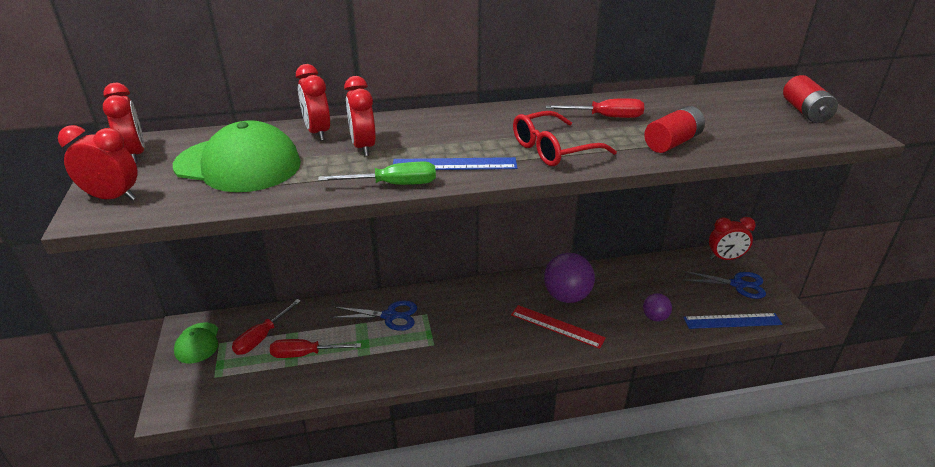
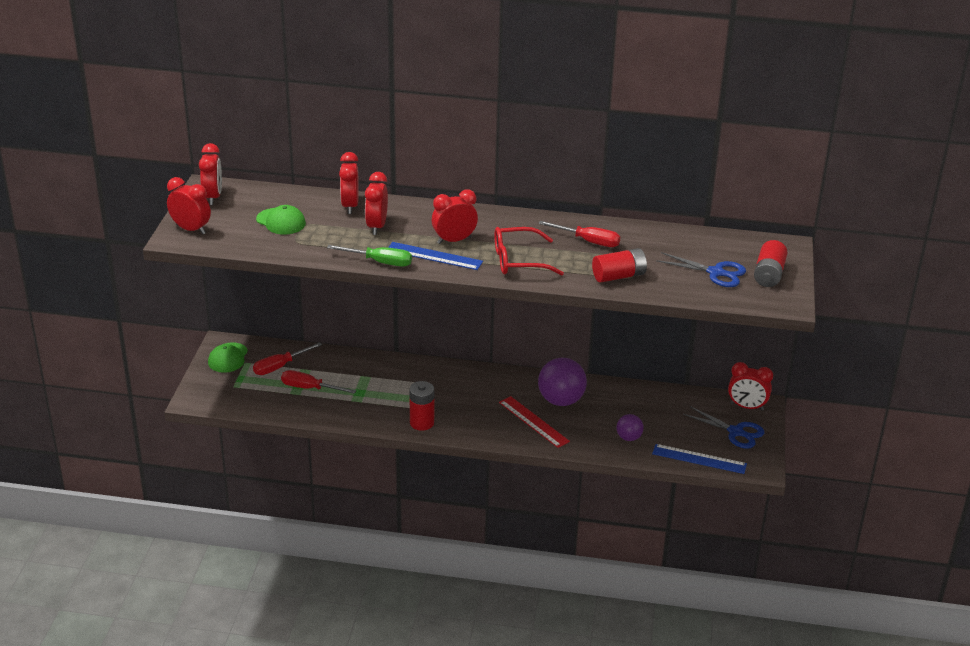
camera: 20 degrees right, 0 degrees up
(238, 164) = (281, 221): green cap -> green cap, size x0.54
(390, 316) = (393, 377): blue scissors -> blue scissors (716, 273)
(447, 361) = (422, 423): none -> red battery
(464, 144) = (454, 240): none -> red clock

